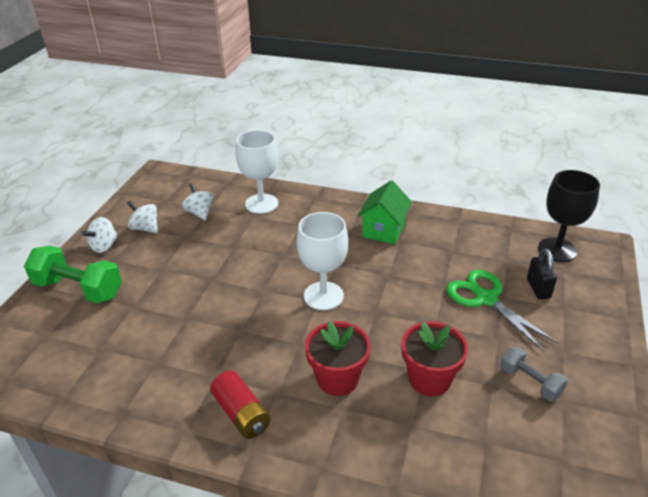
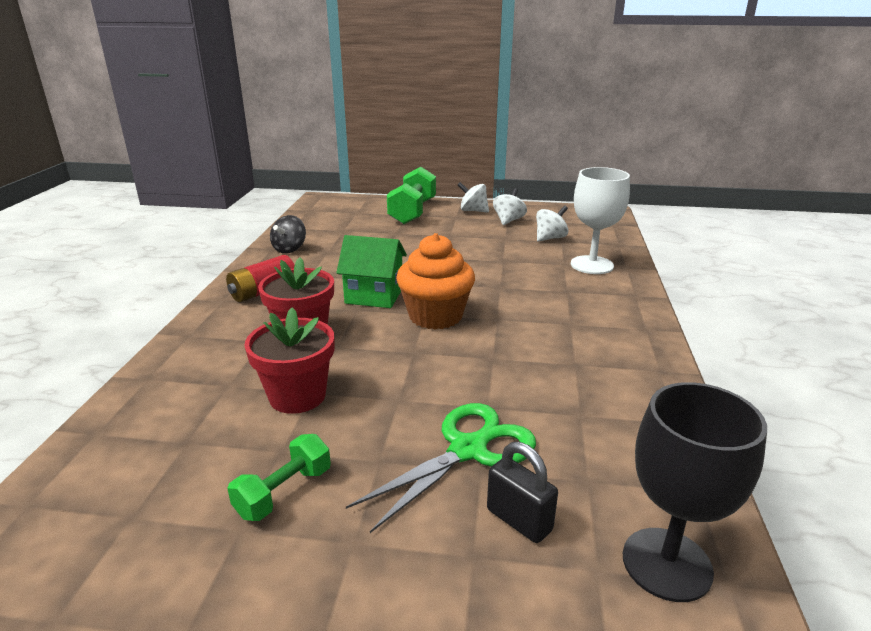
camera: 80 degrees right, 10 degrees down
(135, 397) = (289, 249): none -> black spinning top
(323, 296) = (435, 316): white goblet -> orange cupcake
(383, 230) = (593, 349): green house -> green house (374, 295)
(530, 382) = (284, 492): grey dumbbell -> green dumbbell
(538, 288) = (519, 520): black padlock -> black padlock turned 60 degrees clockwise

